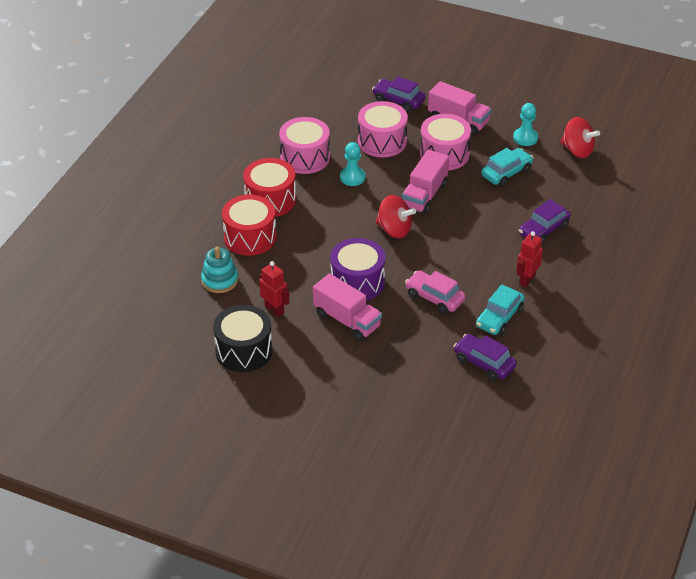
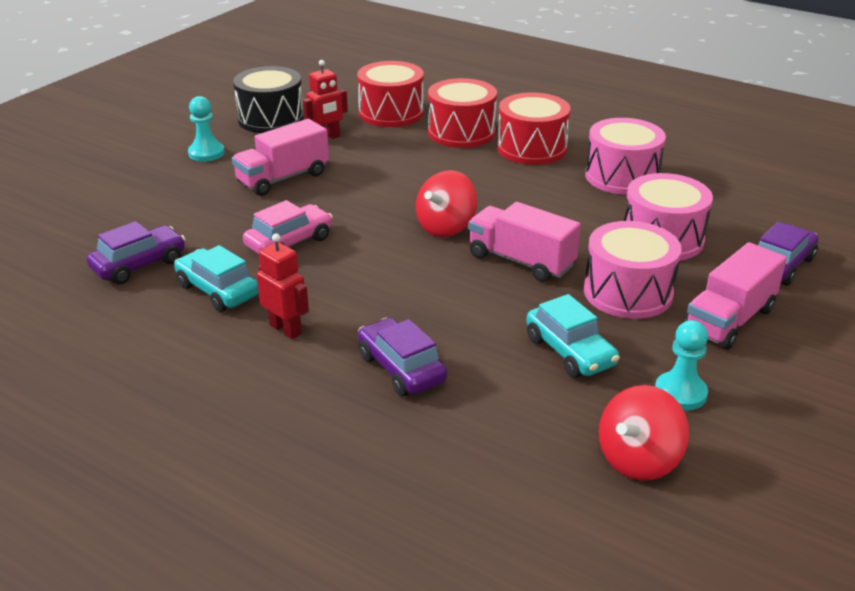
camera: 100 degrees right, 10 degrees down
(219, 280) = (391, 113): turquoise stacking toy -> red drum
(352, 177) = (572, 207): turquoise pawn -> turquoise pawn (206, 153)
(357, 282) = (349, 191): purple drum -> none

